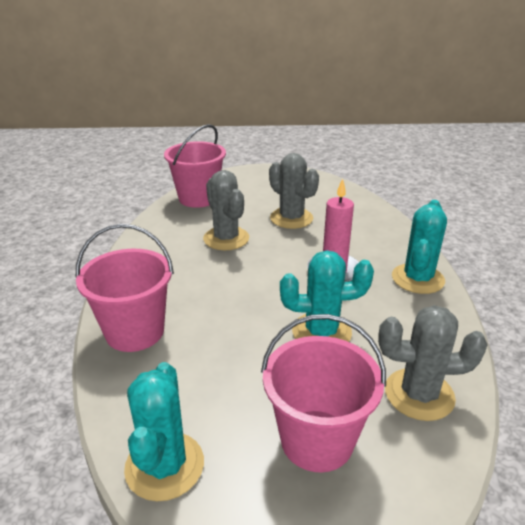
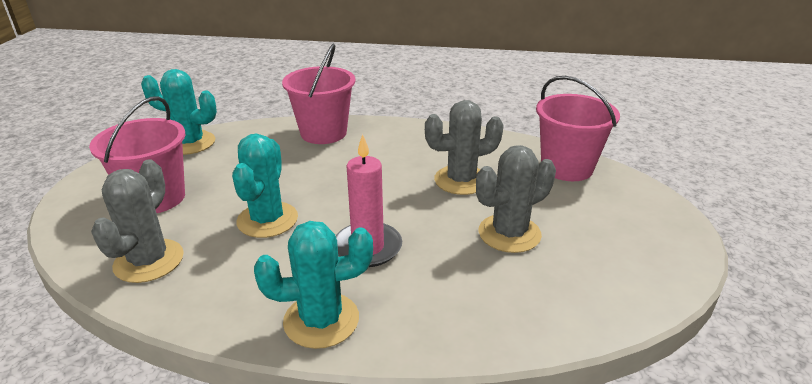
camera: 100 degrees right, 0 degrees up
(417, 279) = (321, 320): turquoise cactus -> turquoise cactus turned 45 degrees counterclockwise

